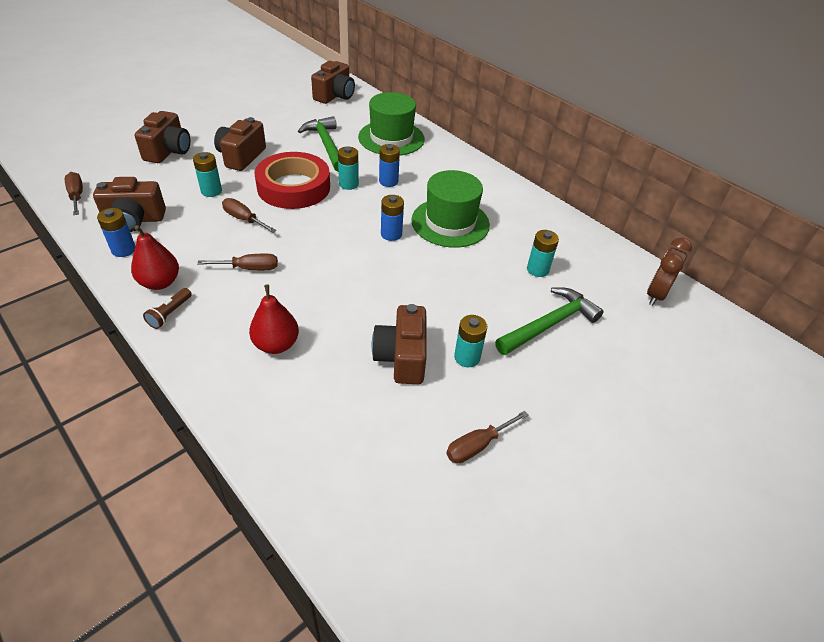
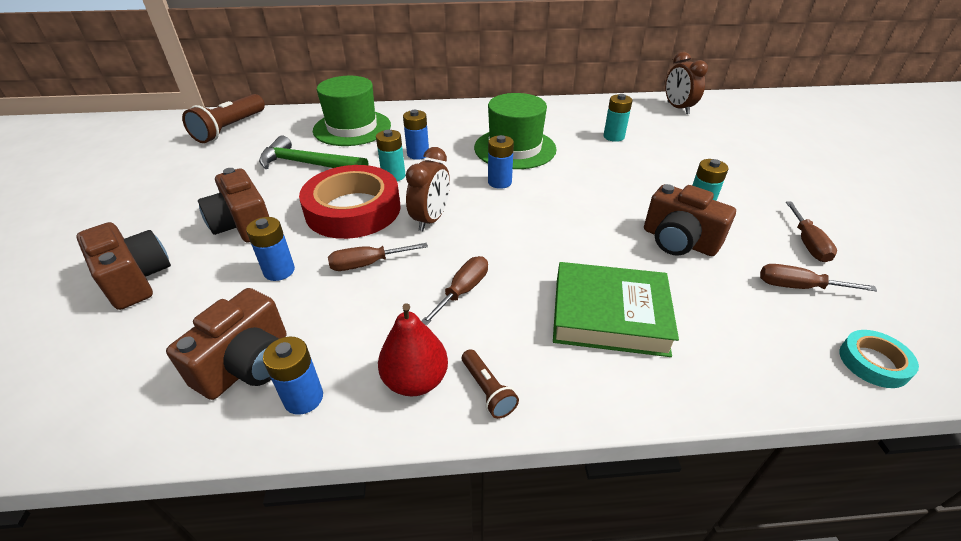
camera: 50 degrees left, 5 degrees down
(77, 196) = (96, 416): brown screwdriver -> brown screwdriver (798, 287)
(211, 191) = (279, 271): turquoise battery -> blue battery
(276, 344) = (609, 315): red pear -> green book
(313, 223) = (431, 219): none -> brown clock
(331, 513) = (873, 362): none -> turquoise tape
(335, 96) = (230, 129): brown camera -> brown flashlight
(549, 324) = (682, 157): green hammer -> none

